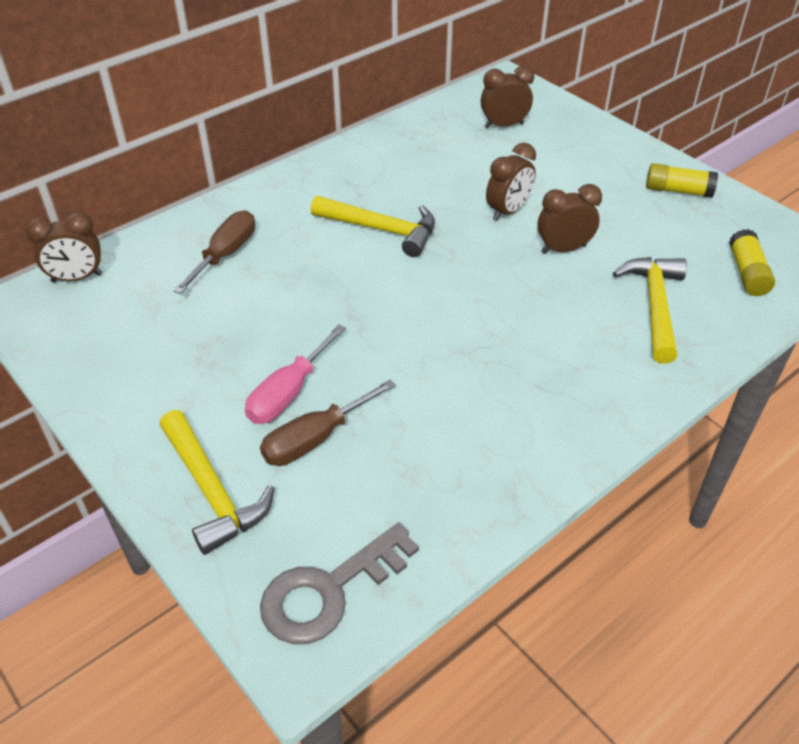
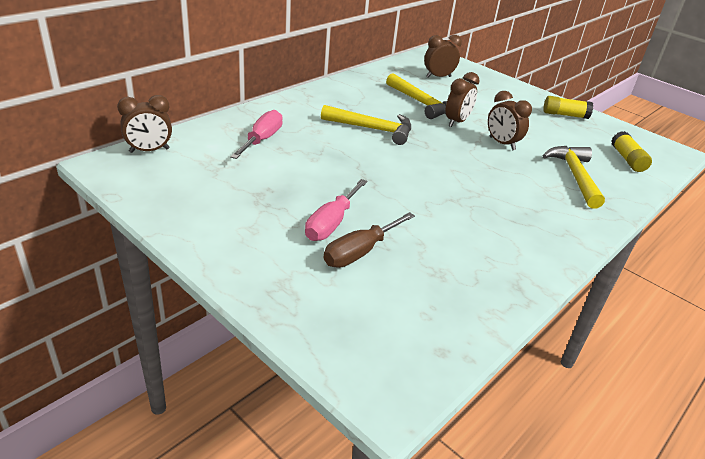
camera: 10 degrees left, 10 degrees down
(211, 491) = (287, 286): yellow hammer -> yellow hammer (421, 103)
(225, 254) = (262, 140): brown screwdriver -> pink screwdriver
(328, 591) = (399, 353): grey key -> none
(563, 249) = (502, 143): brown clock -> brown clock turned 105 degrees counterclockwise

